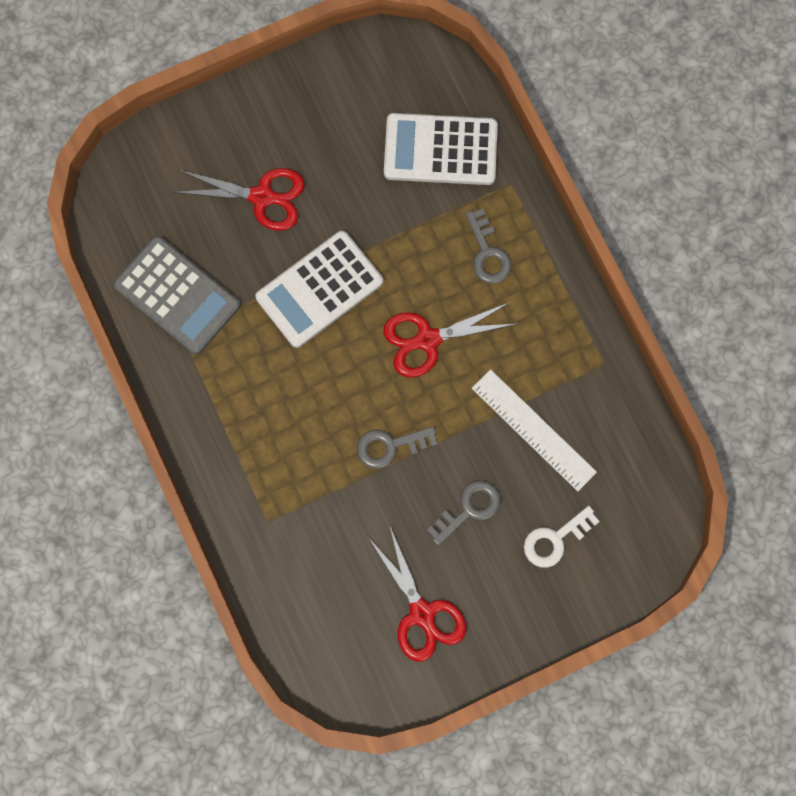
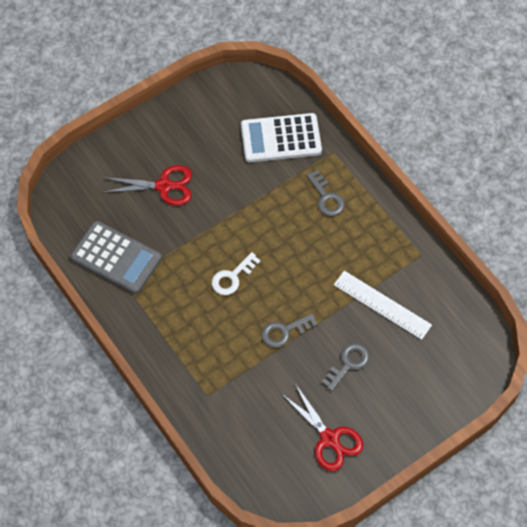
camera: 10 degrees left, 15 degrees down
(319, 290) = (215, 238): white calculator -> none
(428, 339) = (296, 258): red scissors -> none
(555, 540) = (413, 374): white key -> white key (232, 277)

